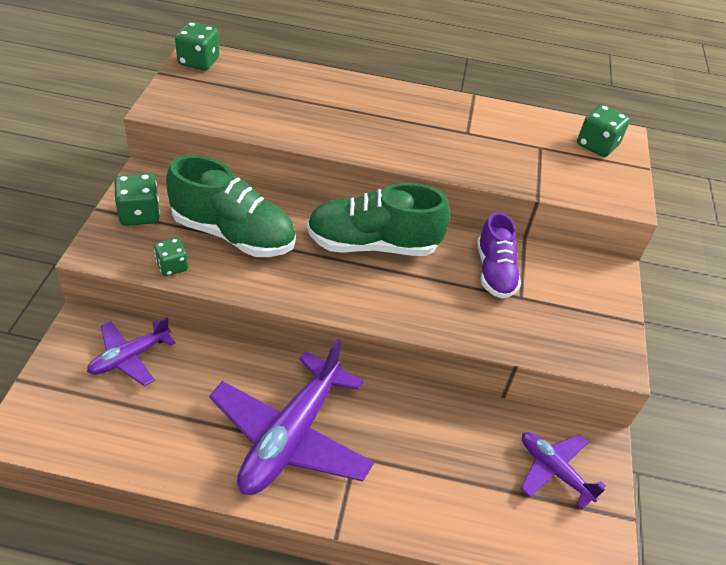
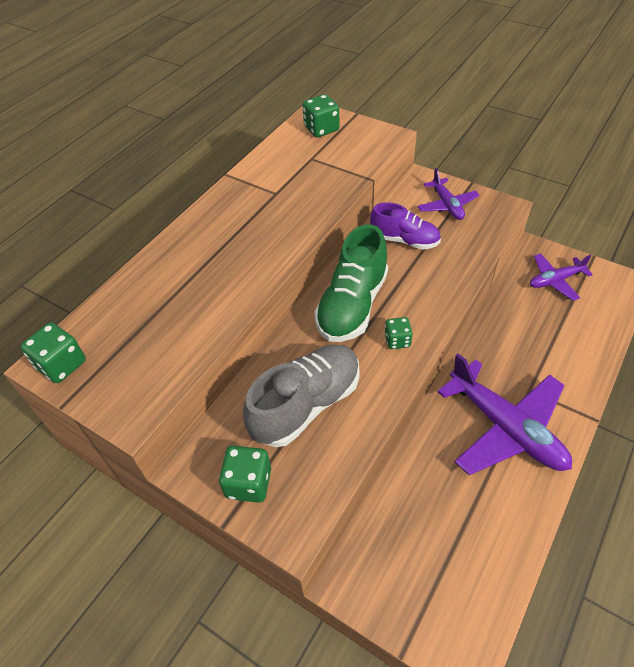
camera: 60 degrees left, 5 degrees up
(130, 357) = (396, 541): purple plane -> purple plane (447, 205)
(172, 266) = (335, 465): green dice -> green dice (397, 340)
(233, 234) = (306, 404): green shoe -> grey shoe

